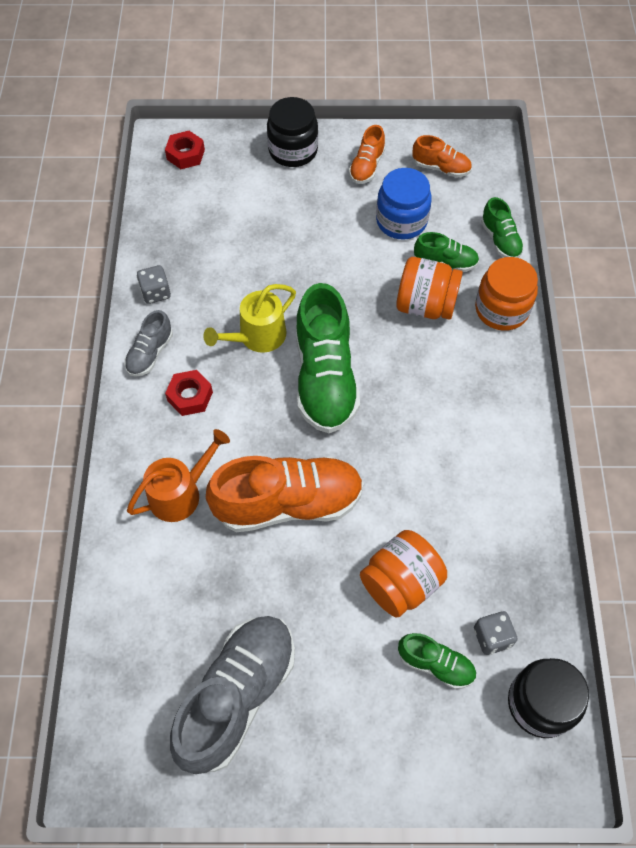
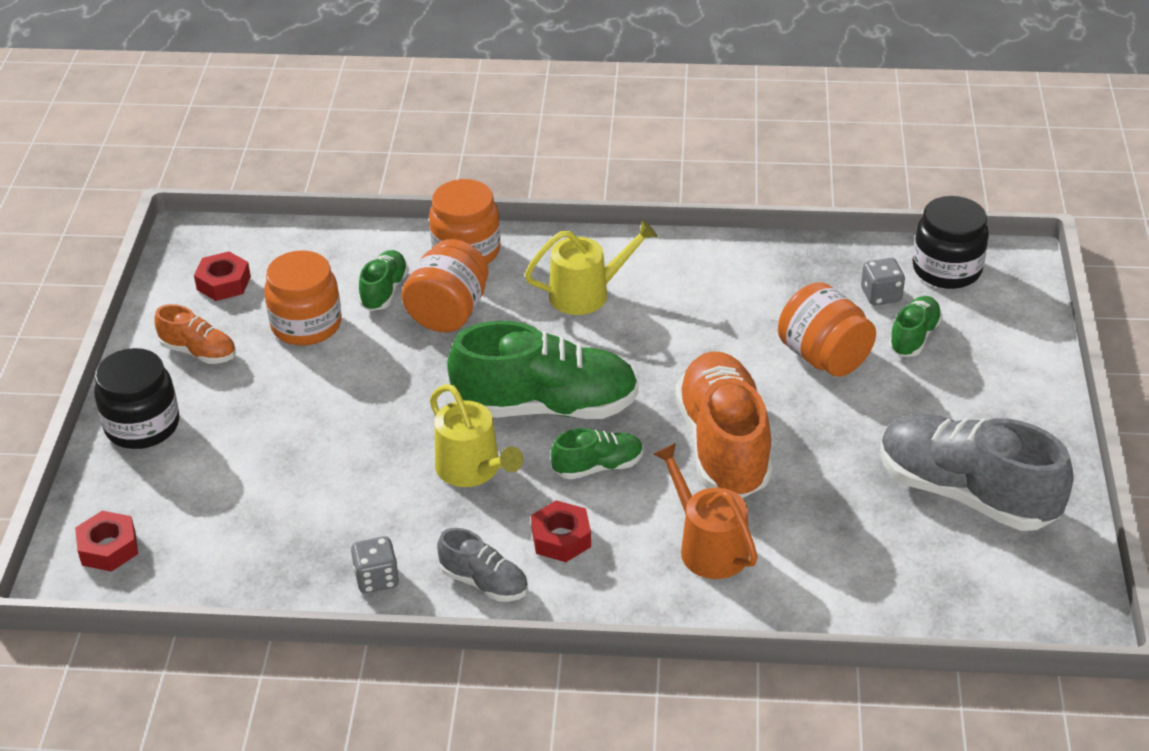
camera: 85 degrees left, 20 degrees down
(401, 221) = (306, 325): blue jar -> orange jar
(441, 168) = (224, 283): orange shoe -> red nut
(461, 397) = (586, 293): none -> yellow watering can
(500, 240) = (359, 242): green shoe -> green shoe (598, 467)

